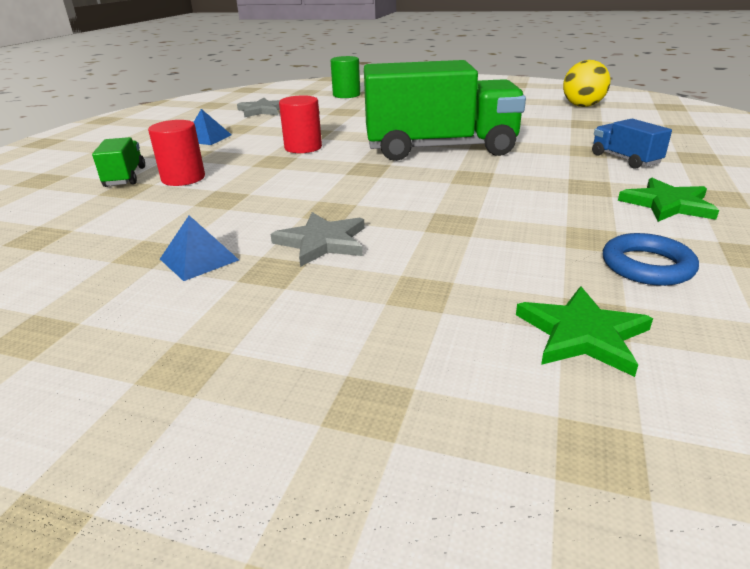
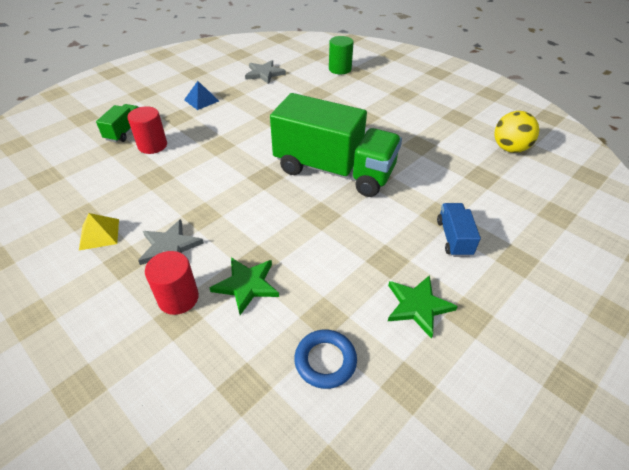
camera: 25 degrees right, 15 degrees up
(199, 259) = (99, 234): blue pyramid -> yellow pyramid
(303, 147) = (248, 134): red cylinder -> red cylinder (178, 298)
(582, 334) = (221, 397): green star -> green star (246, 285)

